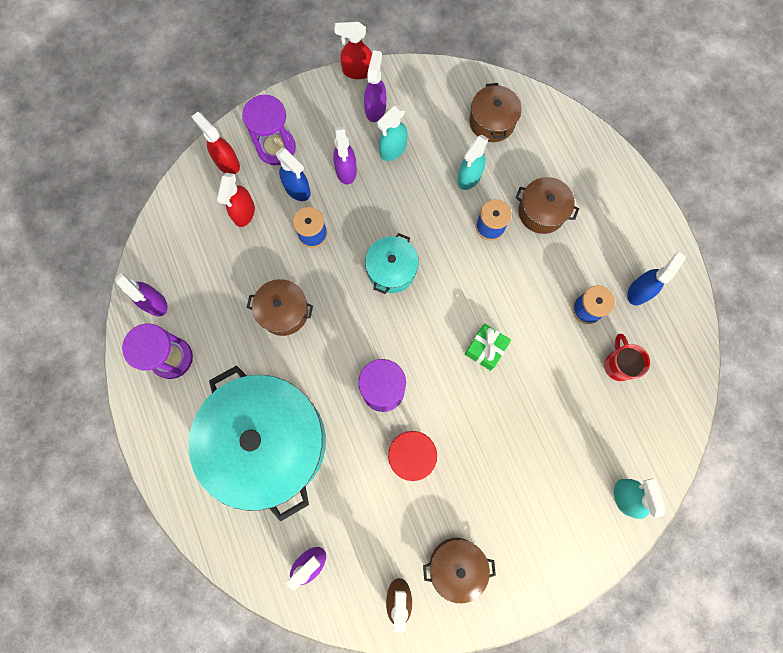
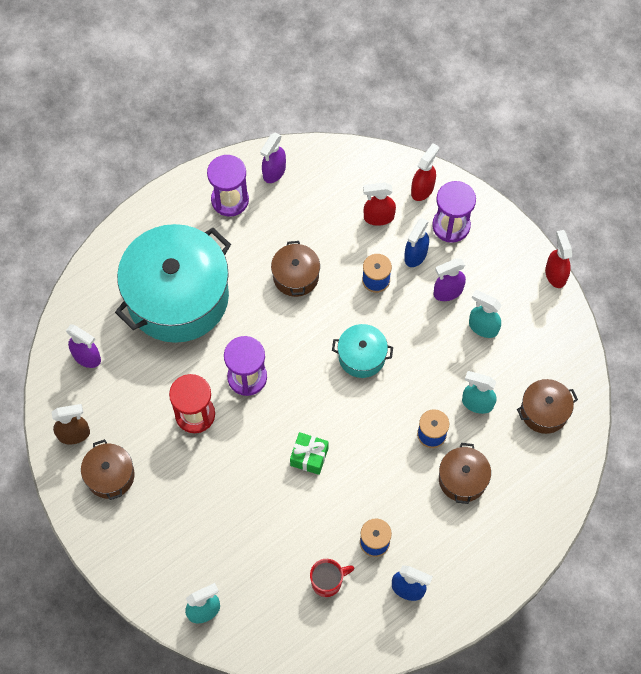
camera: 75 degrees right, 10 degrees down
(375, 109) = (521, 301): purple spray bottle -> none

